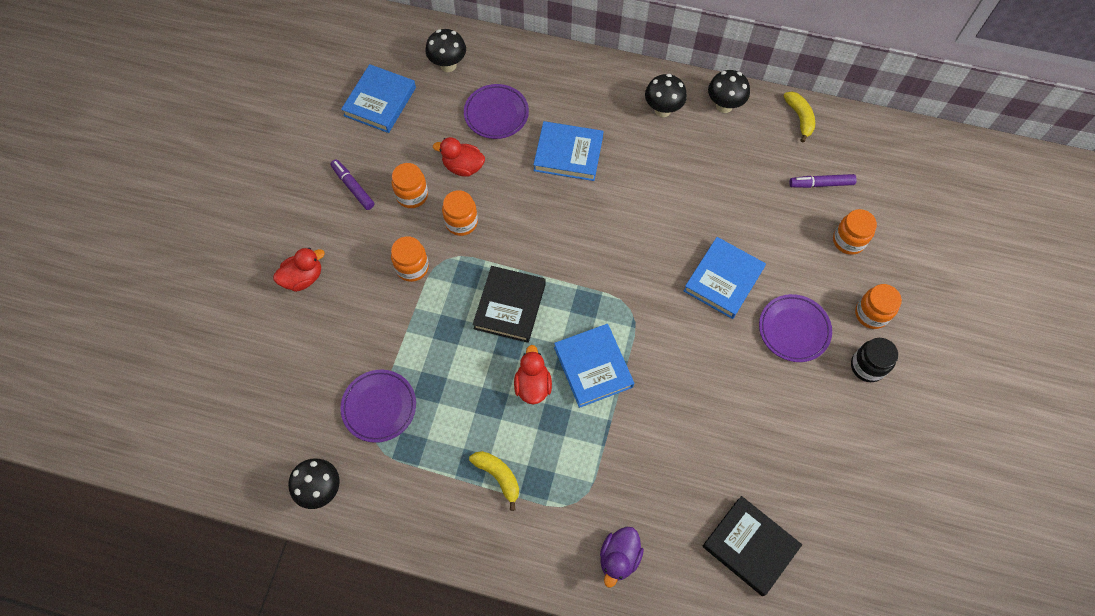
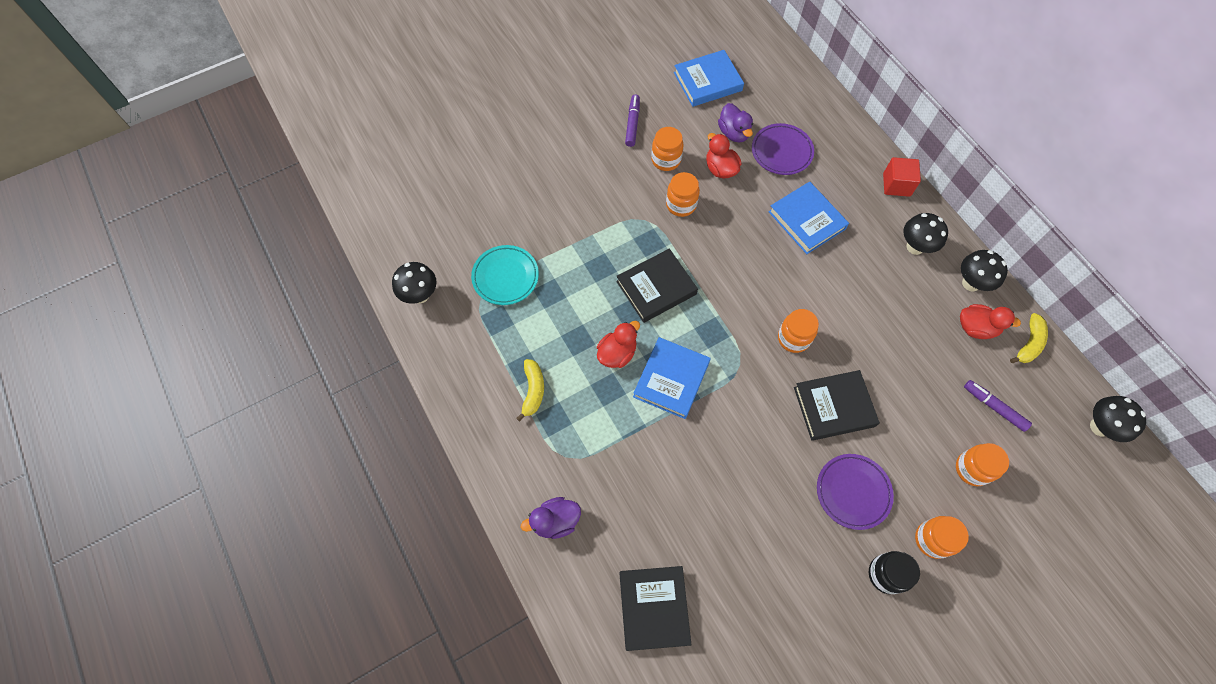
camera: 45 degrees right, 0 degrees up
(303, 278) = (542, 155): red duck -> red duck (976, 328)
(379, 407) = (505, 277): purple plate -> turquoise plate
(412, 267) = (617, 207): orange jar -> orange jar (793, 338)
(444, 128) = (734, 133): none -> purple duck
(448, 65) = (781, 92): black mushroom -> black mushroom (1099, 427)
(604, 72) = (896, 185): none -> red cube
(723, 280) = (834, 407): blue book -> black book

